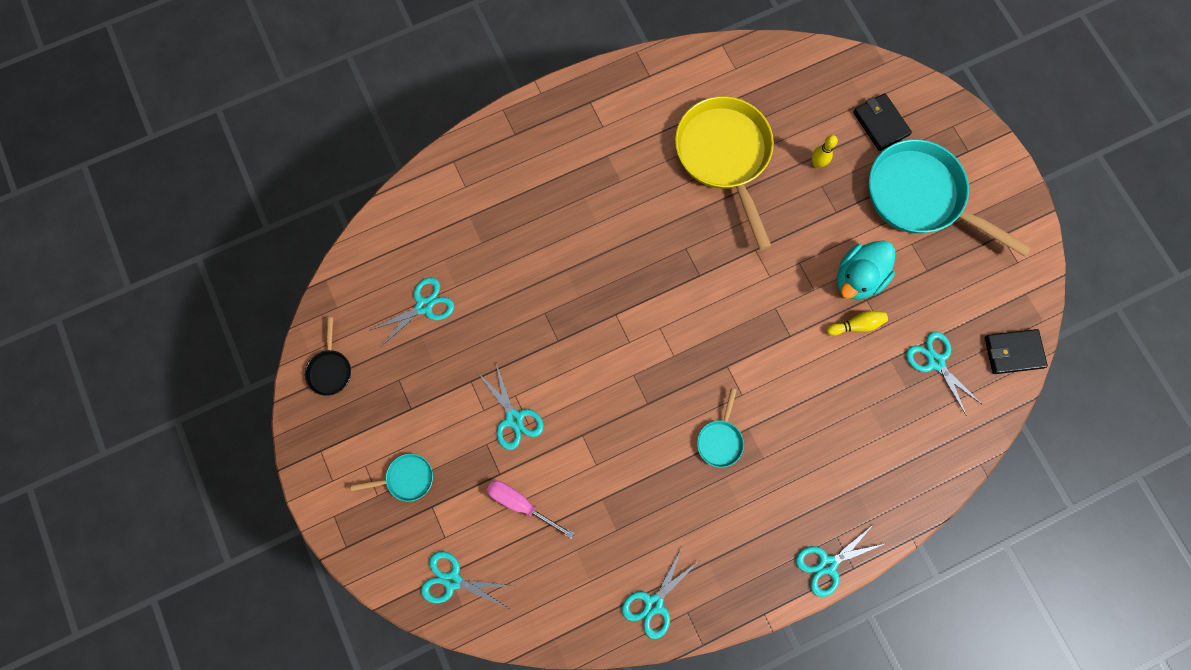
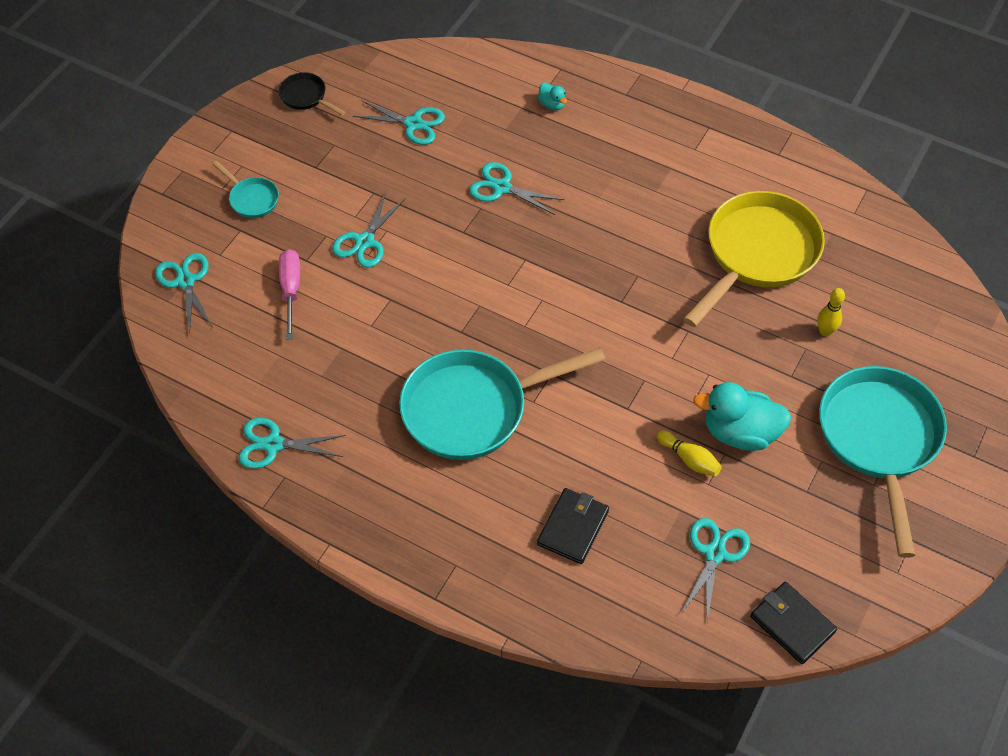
camera: 55 degrees right, 20 degrees down
(330, 369) = (306, 97): black pan -> black pan turned 75 degrees clockwise
(484, 192) = (552, 104): none -> turquoise duck
(720, 440) = (473, 409): turquoise pan -> turquoise pan, size x2.25
(827, 564) = (421, 572): turquoise scissors -> turquoise scissors (502, 187)
(880, 123) = (922, 361): black wallet -> black wallet (573, 527)

